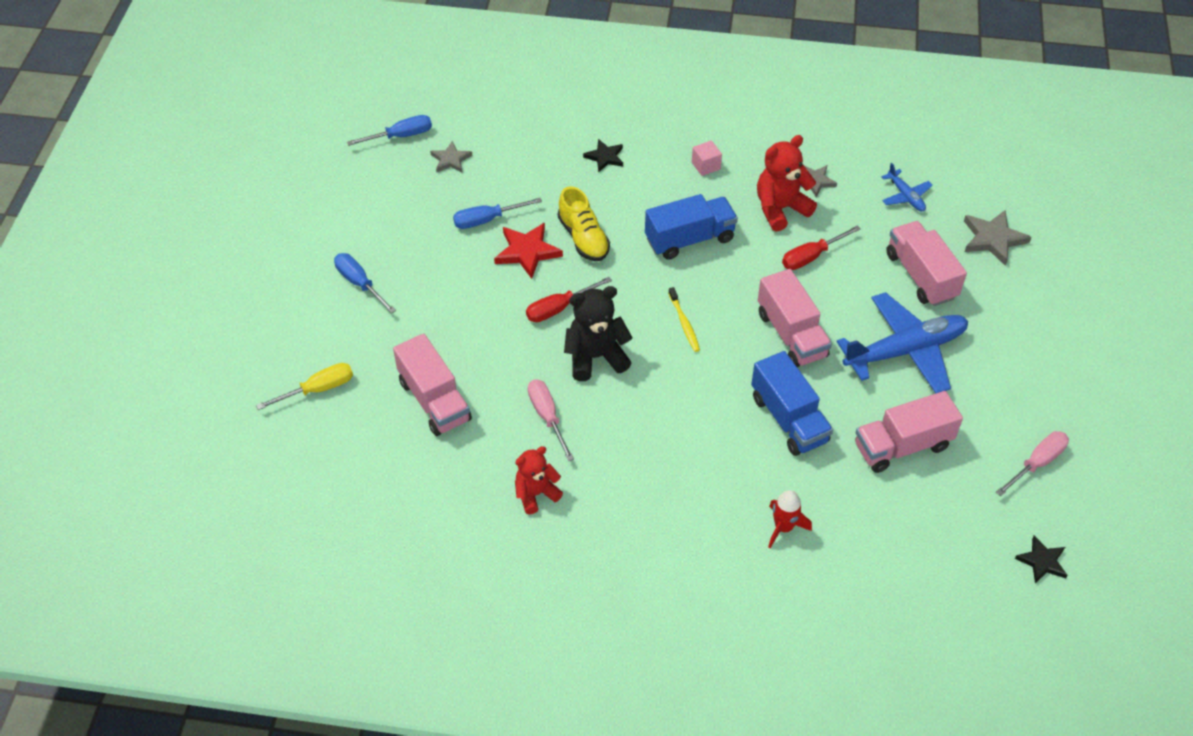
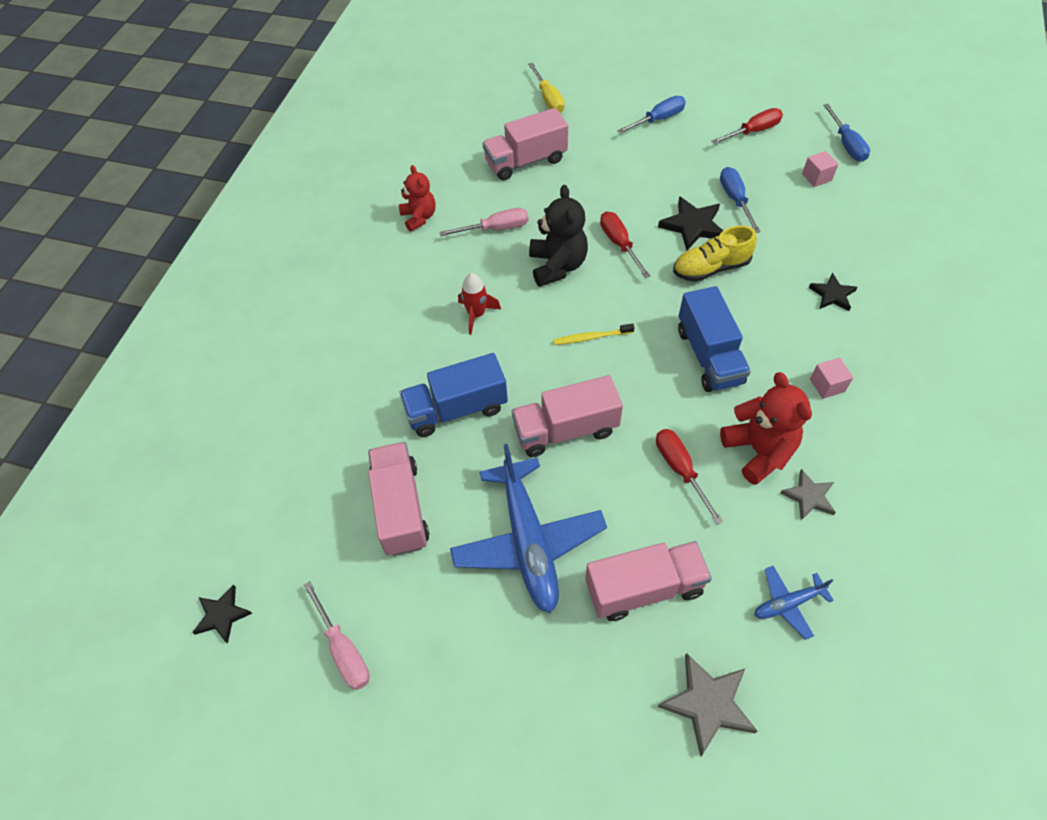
camera: 100 degrees right, 5 degrees up
(380, 204) = (753, 131): none -> red screwdriver
(451, 160) = (816, 177): grey star -> pink cube
(527, 252) = (693, 226): red star -> black star
(783, 527) = (335, 384): red rocket -> red rocket (476, 314)

